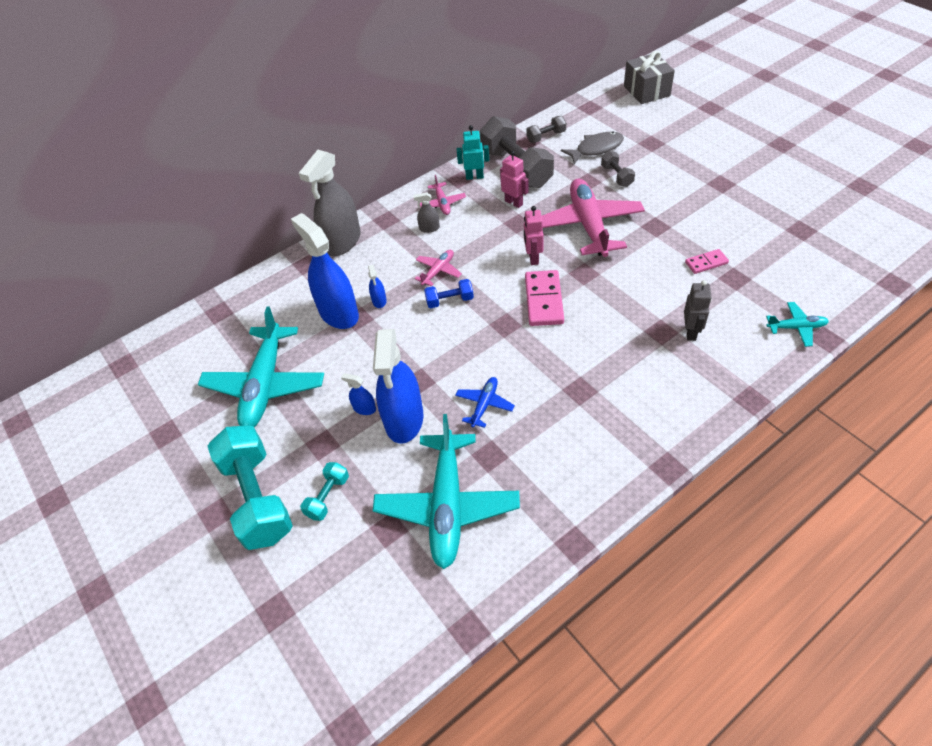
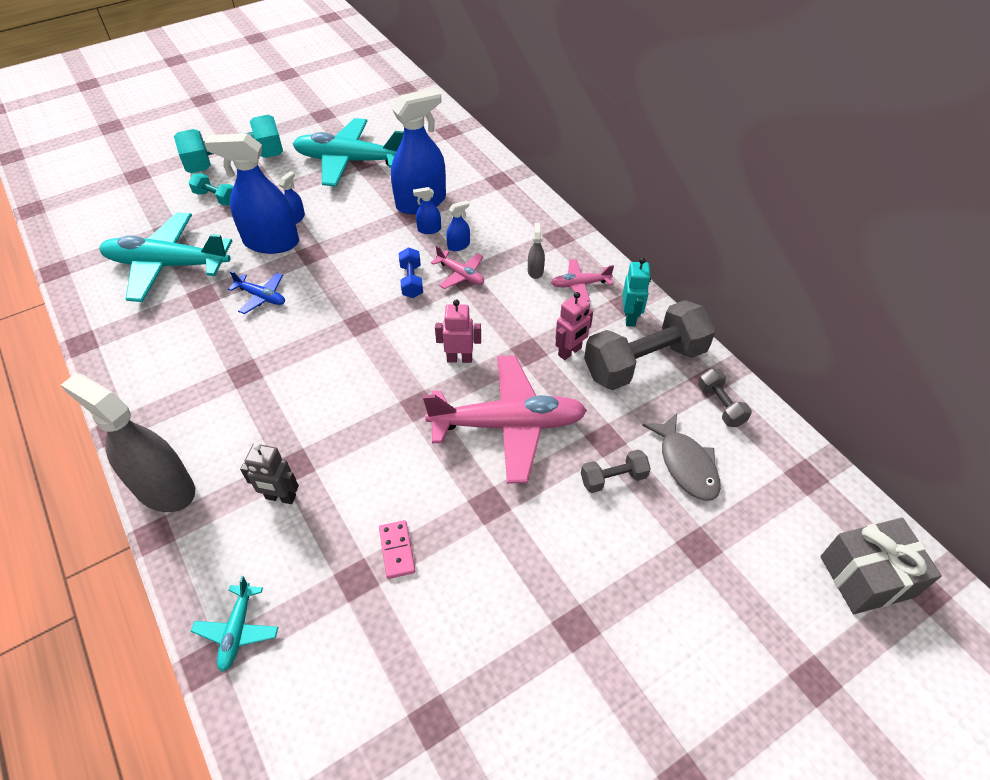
camera: 90 degrees right, 0 degrees up
(342, 242) = (527, 204): grey spray bottle -> grey spray bottle (164, 488)
(401, 278) = (458, 245): none -> blue spray bottle
(543, 300) = (385, 359): pink domino -> none

